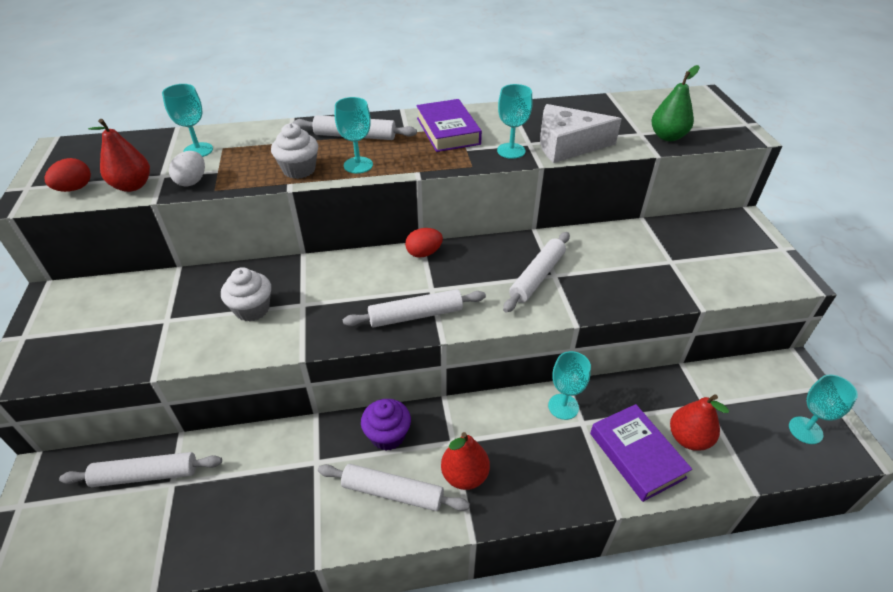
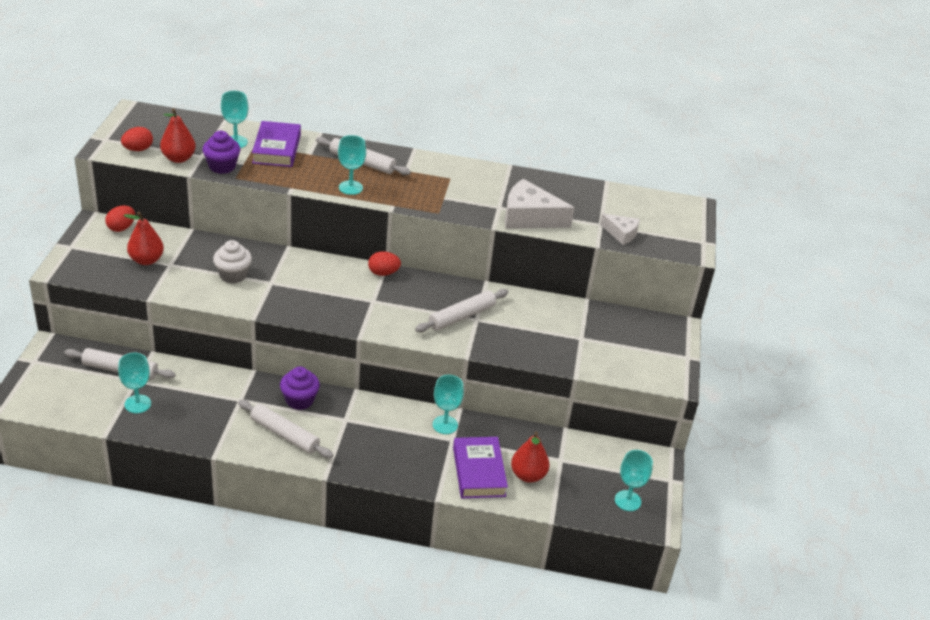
camera: 15 degrees right, 5 degrees down
(88, 291) = (121, 228): none -> red egg
(192, 181) = (222, 166): white egg -> purple cupcake
(299, 170) = (304, 179): white cupcake -> none
(415, 315) = (350, 315): white rolling pin -> none
(448, 131) = (440, 178): purple book -> purple book (276, 149)
(464, 475) = (341, 442): red pear -> red pear (146, 260)
(511, 151) = (479, 209): turquoise goblet -> turquoise goblet (138, 404)
(667, 137) = (621, 233): green pear -> white cheese

